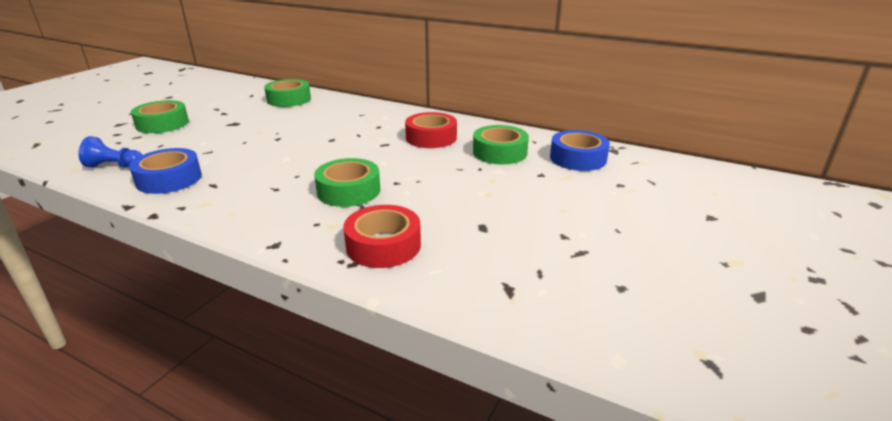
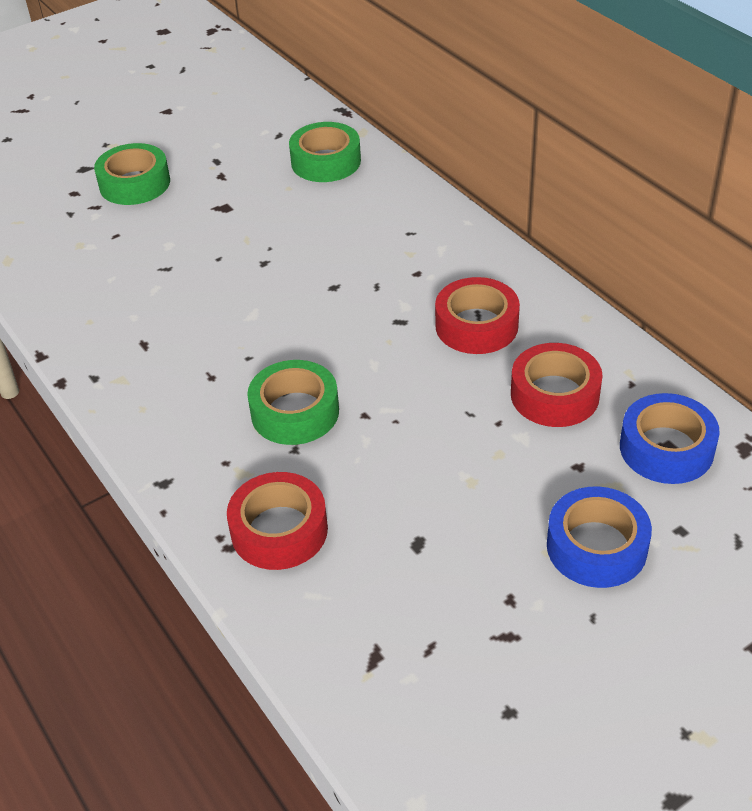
camera: 30 degrees right, 15 degrees up
(115, 166) = (51, 268): blue pawn -> none
(169, 179) = (100, 316): blue tape -> blue tape (596, 546)
(499, 152) = (554, 395): green tape -> red tape

